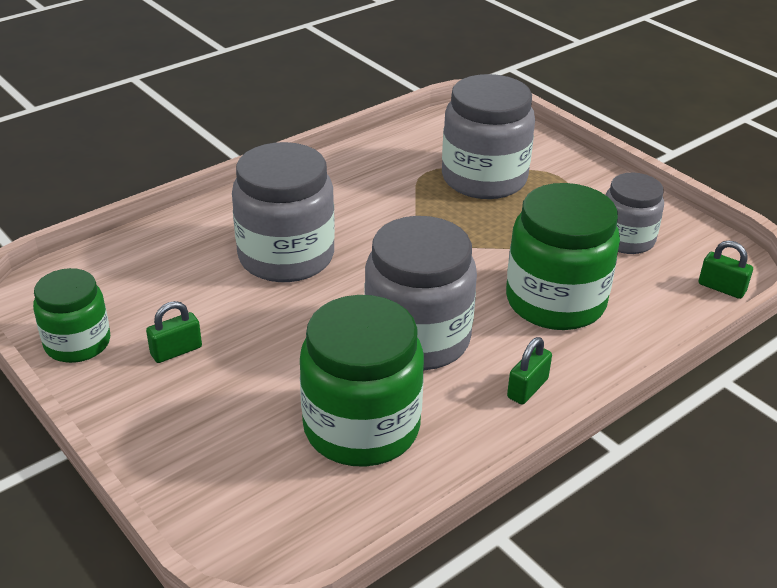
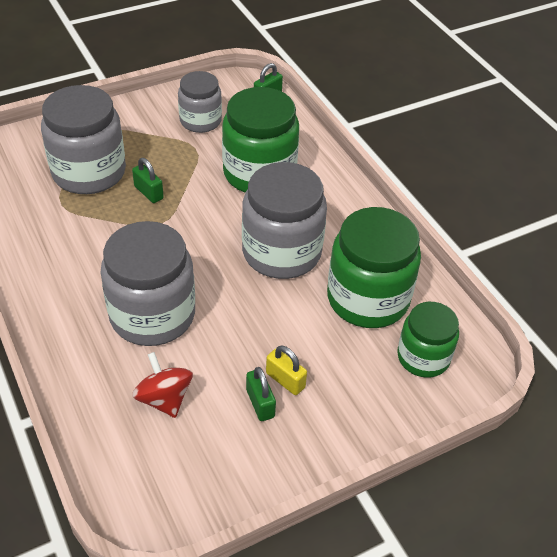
camera: 80 degrees left, 10 degrees up
(77, 343) = (231, 478): green jar -> green jar (423, 357)
(175, 283) = (164, 398): none -> red spinning top
(211, 366) = (285, 380): none -> yellow padlock
(527, 388) = (344, 208): green padlock -> green padlock (149, 192)

